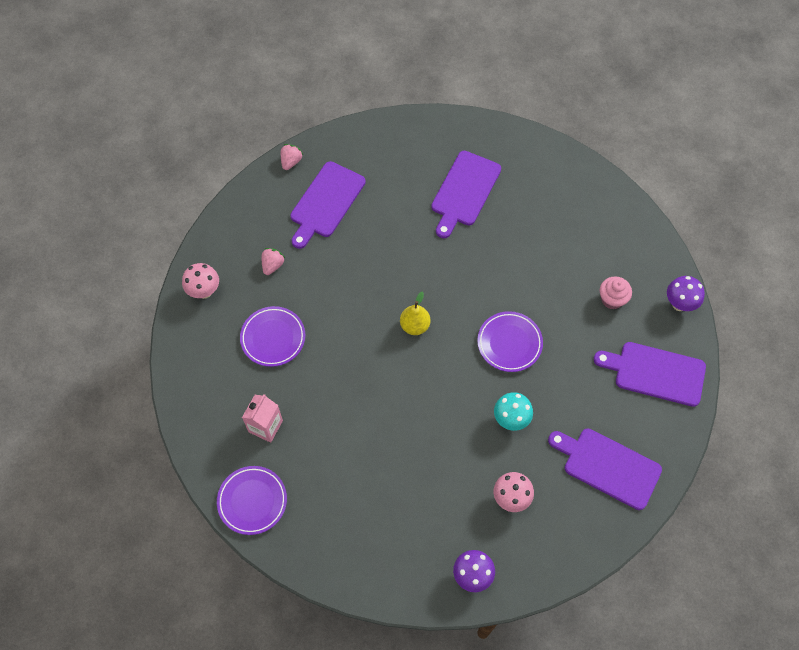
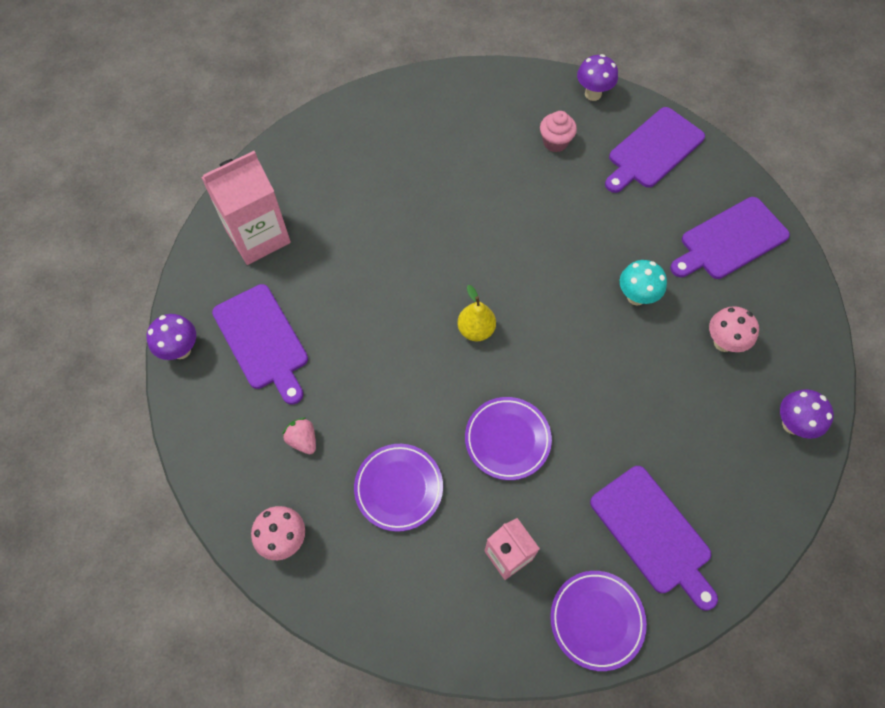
camera: 60 degrees left, 0 degrees up
(291, 162) = (181, 350): pink strawberry -> purple mushroom
(399, 155) = (258, 236): none -> pink carton
(464, 191) = (348, 200): purple cutting board -> purple cutting board (653, 533)
(509, 343) = (550, 253): purple plate -> purple plate (507, 439)

